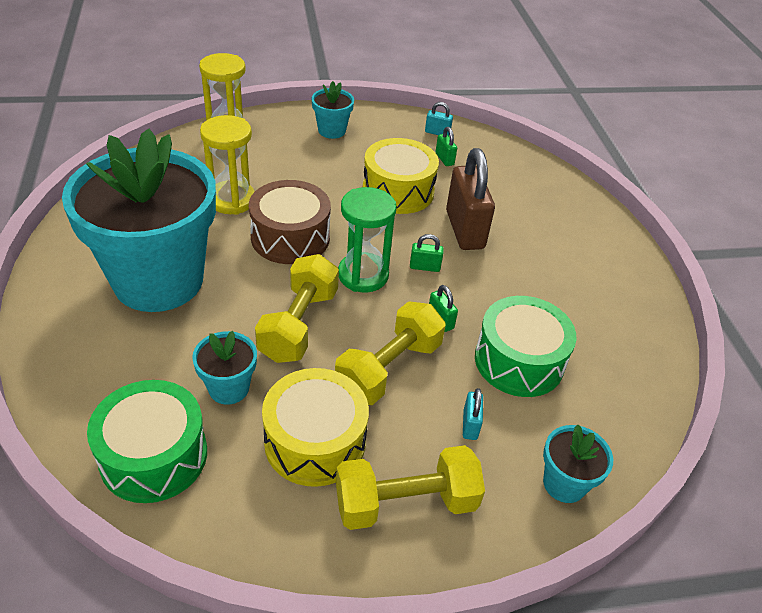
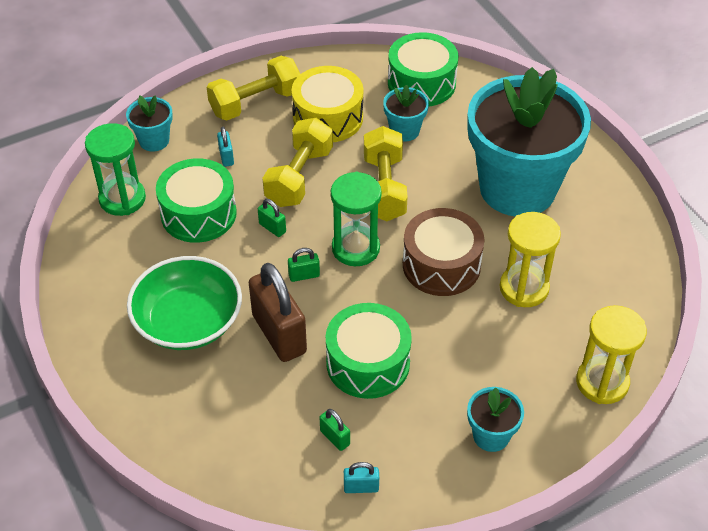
camera: 165 degrees right, 5 degrees up
(398, 191) = (368, 363): yellow drum -> green drum
(545, 262) = (188, 321): none -> green bowl
(609, 408) = (122, 199): none -> green hourglass

